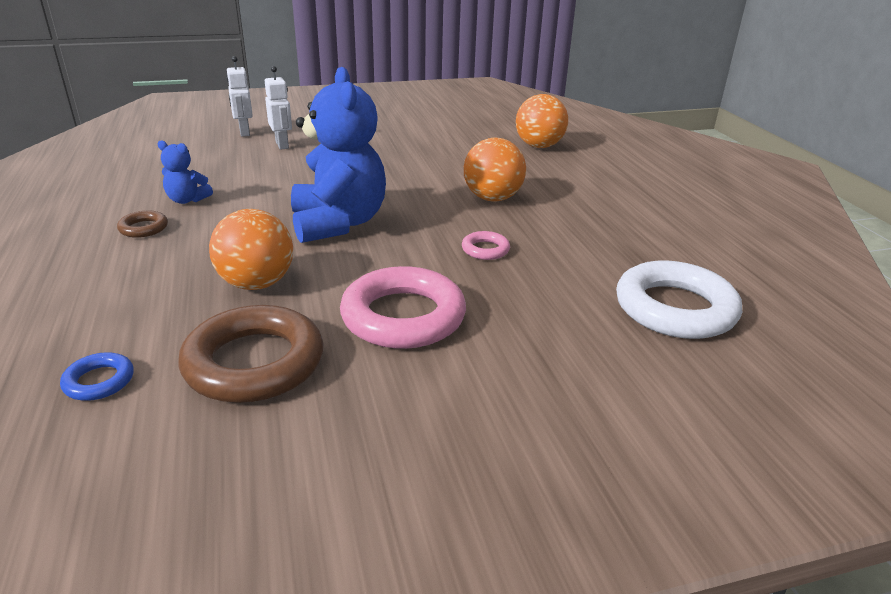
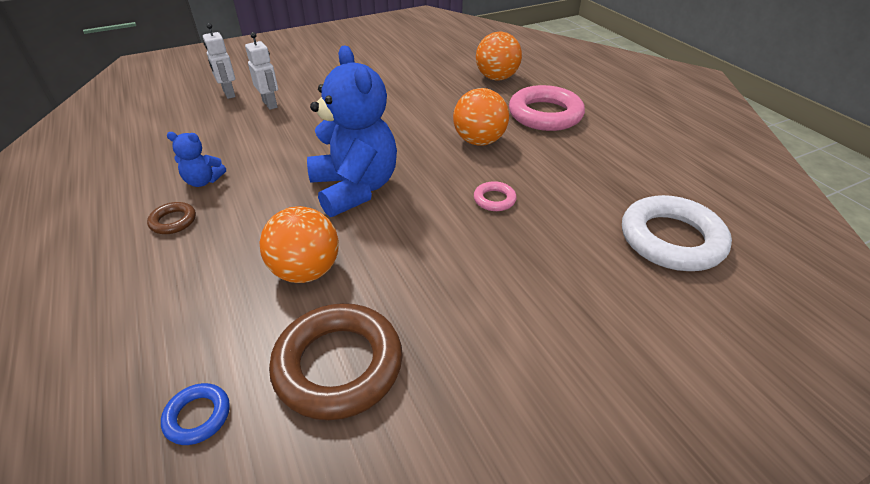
camera: 10 degrees left, 10 degrees up
(403, 316) = (452, 287): pink ring -> pink ring (545, 114)

